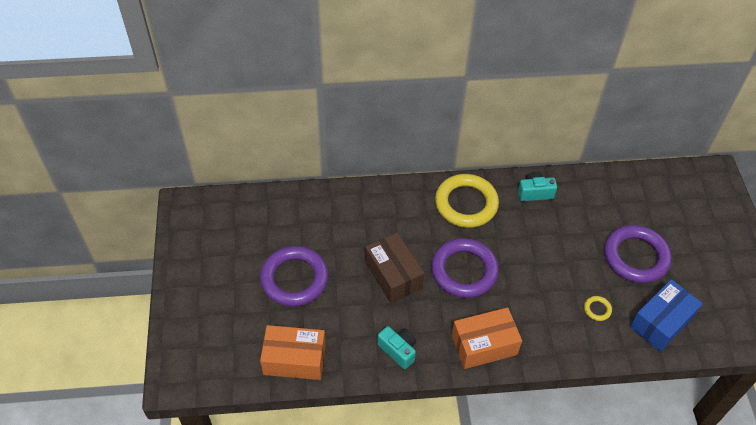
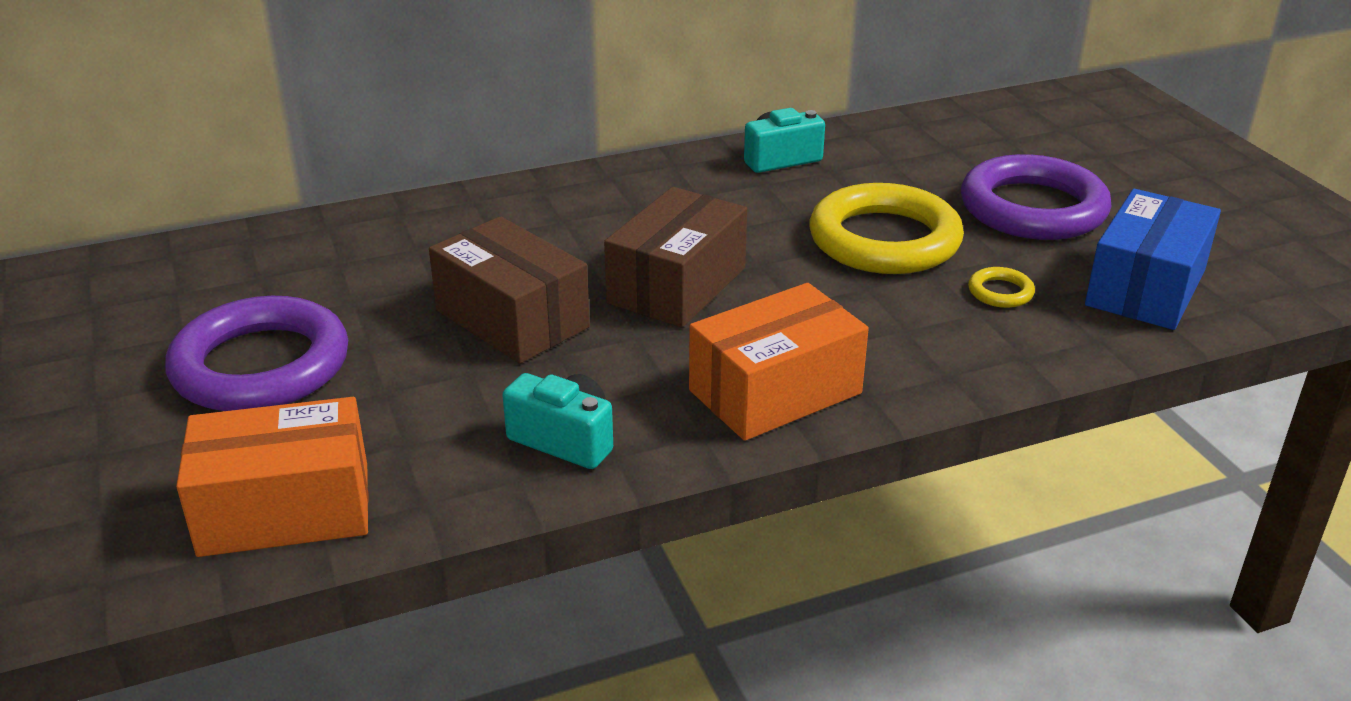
camera: 15 degrees left, 20 degrees down
(464, 271) = (677, 285): purple ring -> brown box
(466, 204) = (641, 193): yellow ring -> yellow ring (884, 240)

